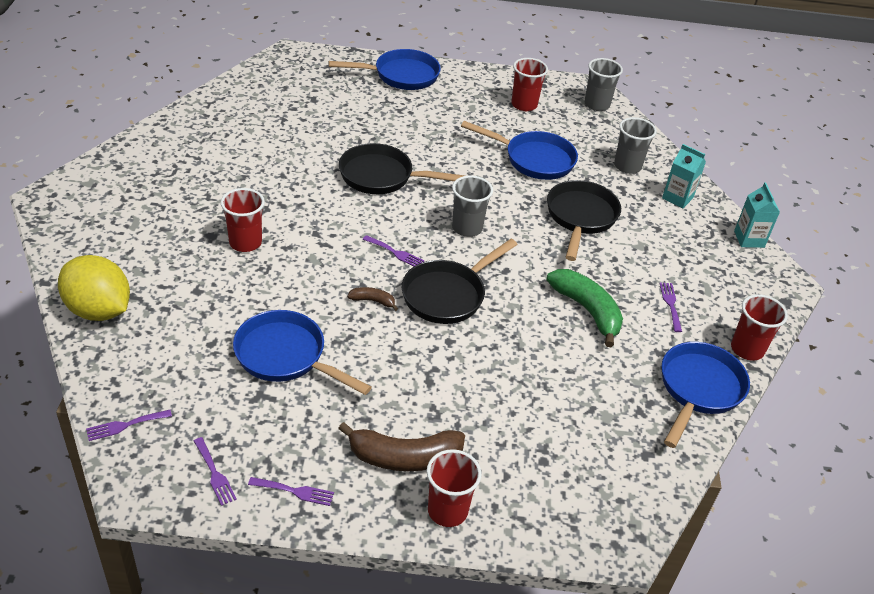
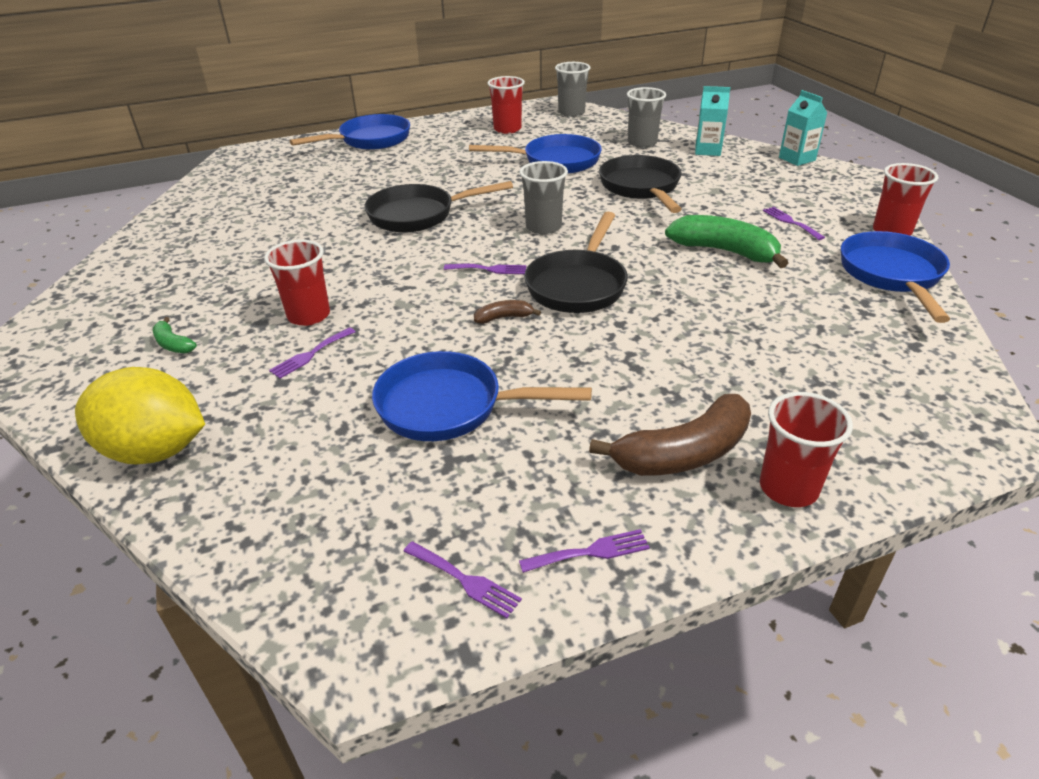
camera: 20 degrees left, 5 degrees down
(125, 425) = (286, 576): purple fork -> purple fork (310, 355)
(148, 231) = (173, 344): none -> green banana

